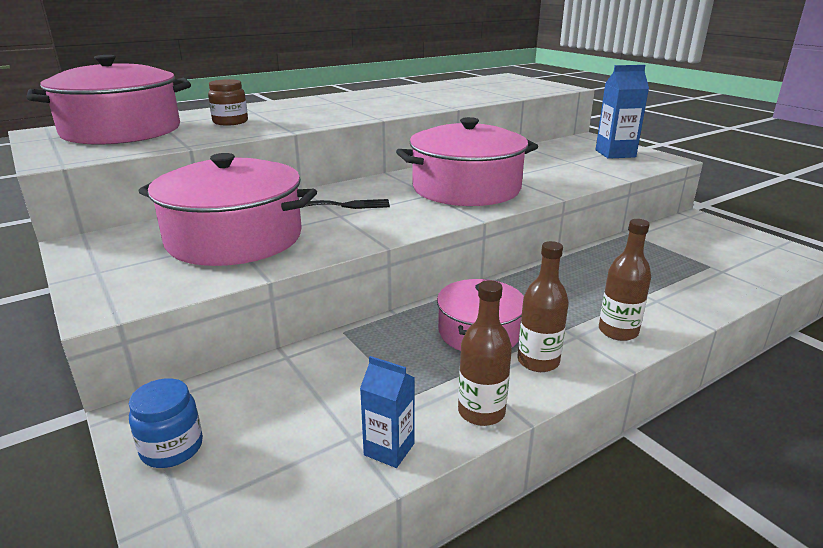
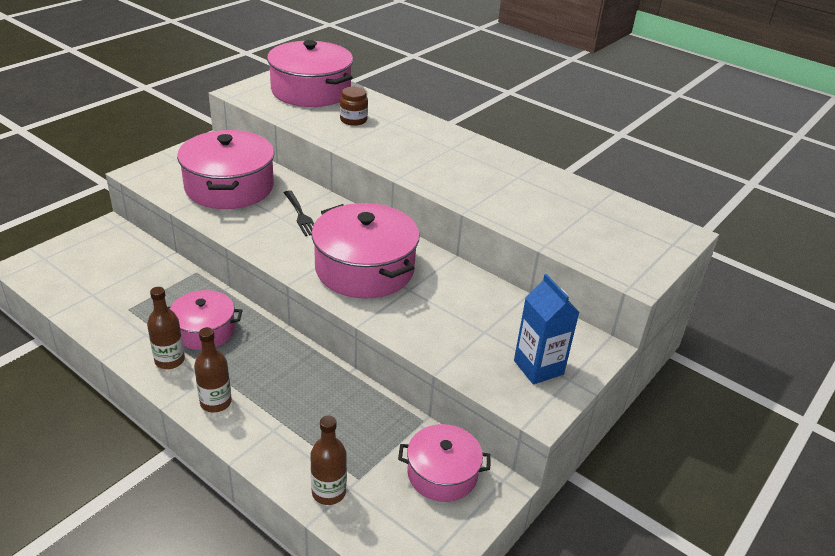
camera: 70 degrees right, 10 degrees up
(172, 448) = (85, 243): blue jar -> none
(389, 449) = (82, 309): blue carton -> none
(481, 412) = (114, 339): brown bottle -> brown bottle (329, 492)
(691, 234) = (442, 474): none -> pink pot

